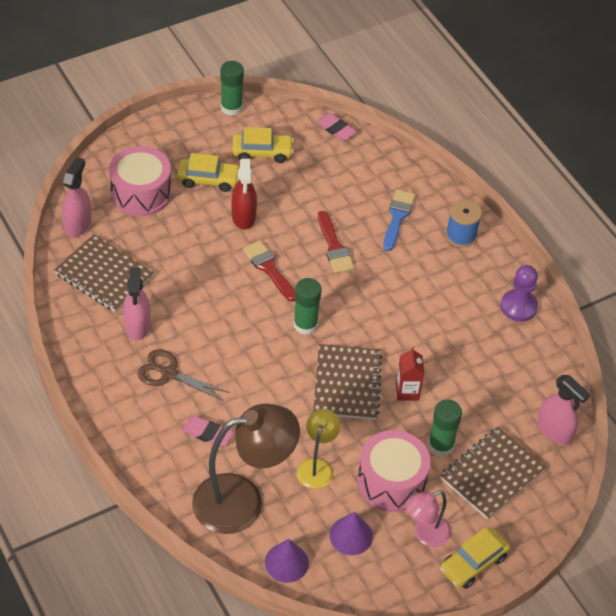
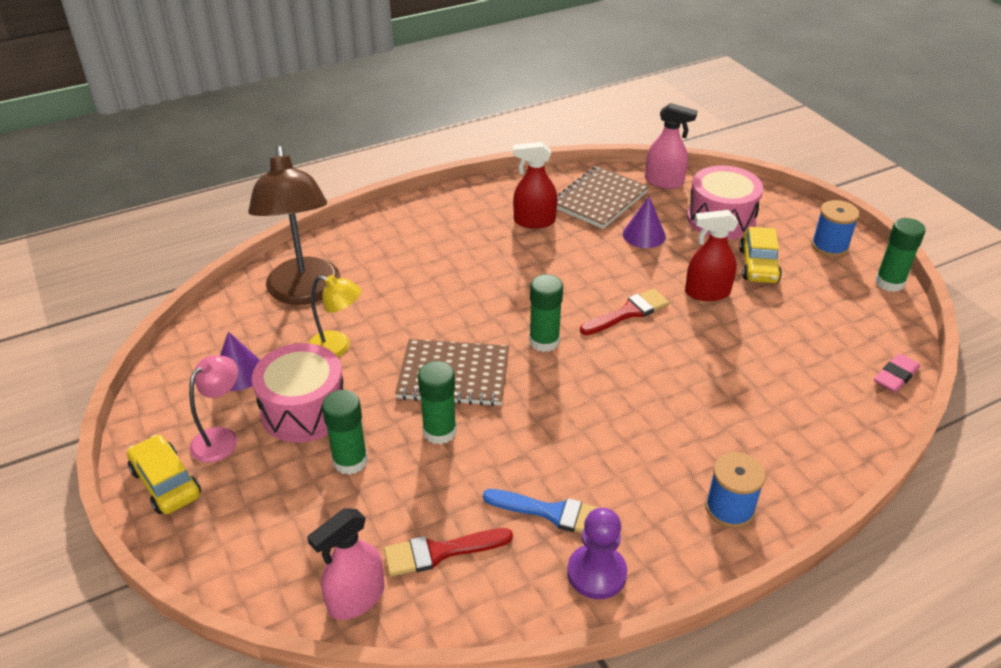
camera: 95 degrees right, 10 degrees down
(137, 326) = (534, 221): pink spray bottle -> red spray bottle
(169, 373) = (472, 242): brown scissors -> none
(183, 131) = (829, 246): none -> blue spool
(207, 434) = (393, 268): pink eraser -> none
(262, 152) = (821, 308): yellow car -> none
(286, 562) = (220, 322): purple cone -> purple cone (644, 235)
(334, 247) = (675, 369): red brush -> red brush (440, 552)
(397, 217) = (747, 435): blue brush -> blue brush (552, 513)
(407, 391) = (439, 431): red carton -> green glue stick
(425, 534) = (221, 438): pink lamp -> pink lamp turned 60 degrees clockwise
(491, 474) = (295, 513): brown notebook -> none

